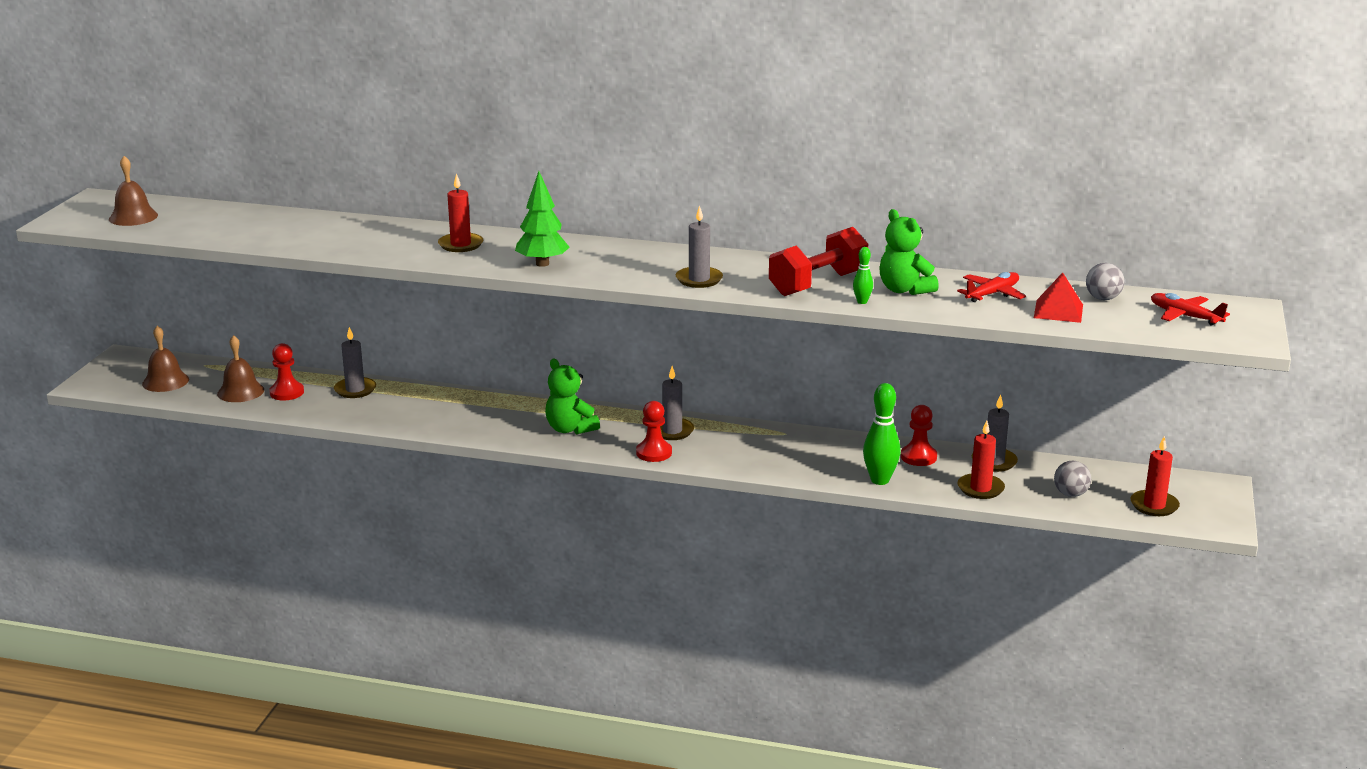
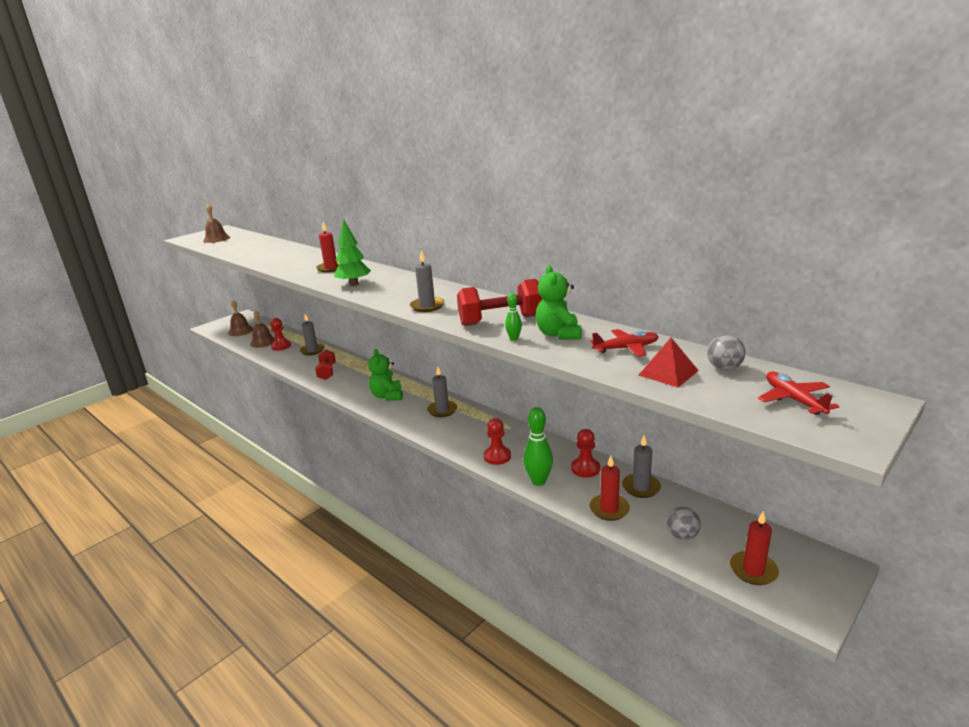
camera: 30 degrees right, 0 degrees up
(428, 415) = (327, 372): none -> red dumbbell
(654, 453) = (415, 423): red pawn -> red pawn (497, 456)

